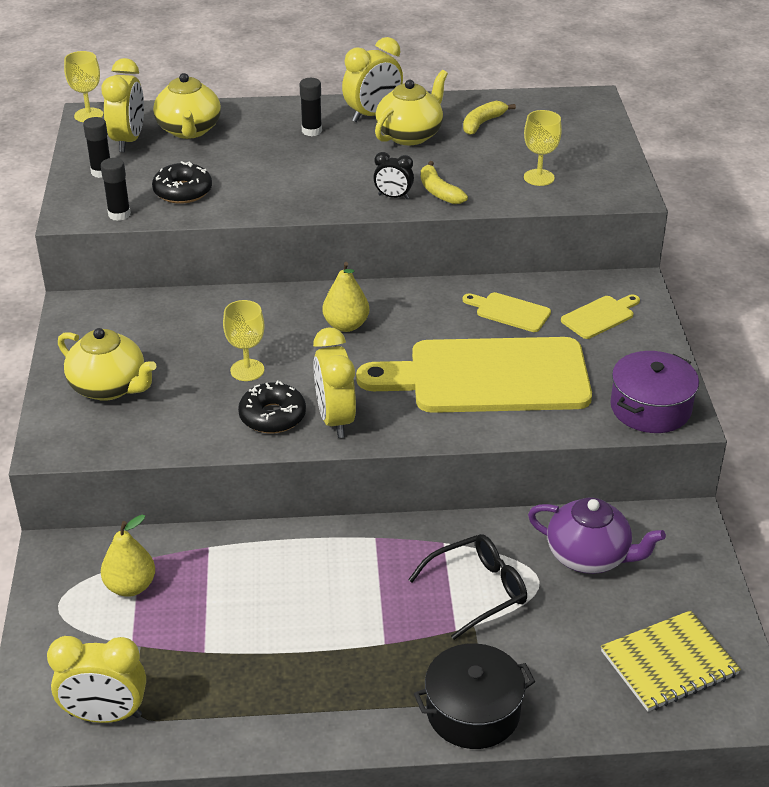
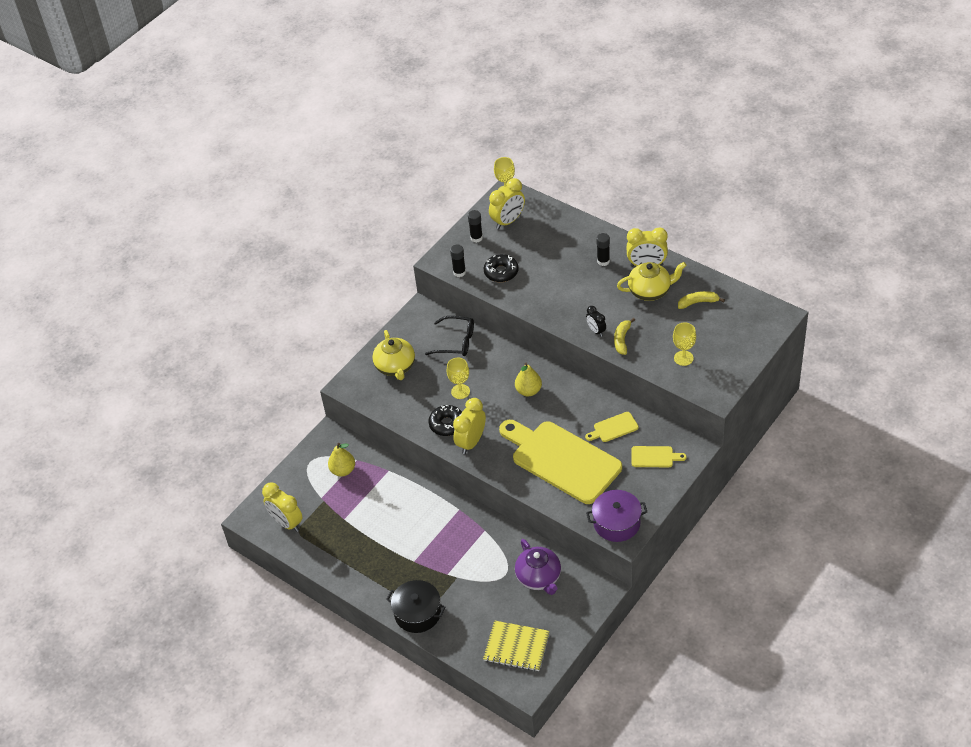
camera: 45 degrees right, 10 degrees up
(189, 130) = (543, 228): yellow teapot -> none
(478, 590) = (475, 562): black glasses -> black glasses (456, 342)
(509, 312) = (613, 428): yellow cutting board -> yellow cutting board turned 90 degrees counterclockwise

